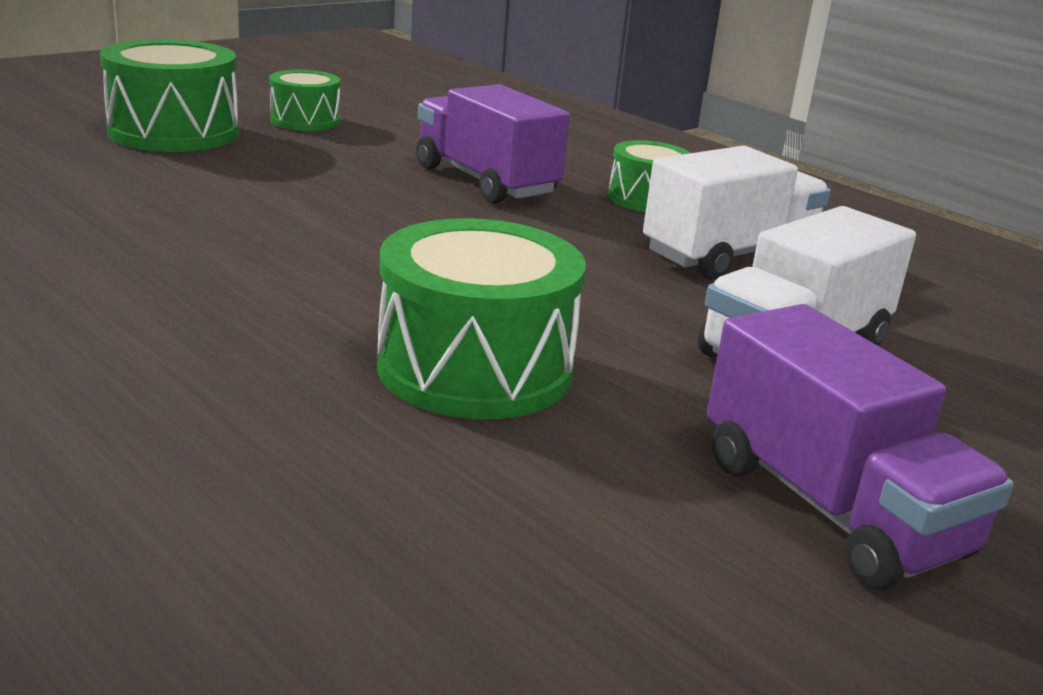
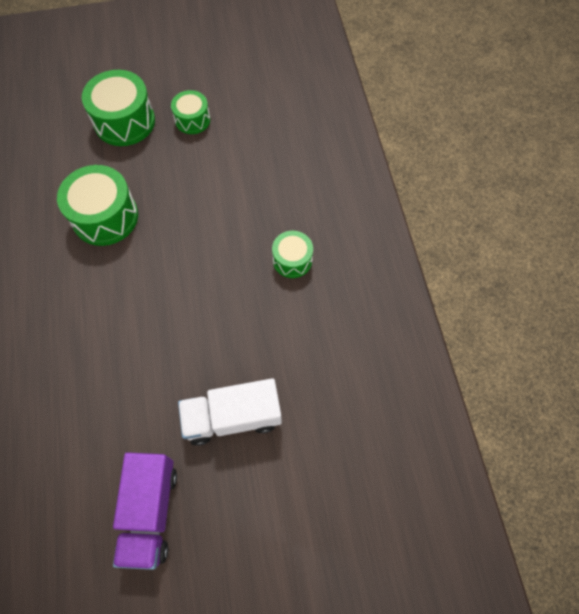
camera: 35 degrees right, 40 degrees up
(475, 368) = (104, 377): green drum -> green drum (105, 217)
(485, 181) = (228, 217): purple truck -> none
(730, 255) = (281, 330): white truck -> none

